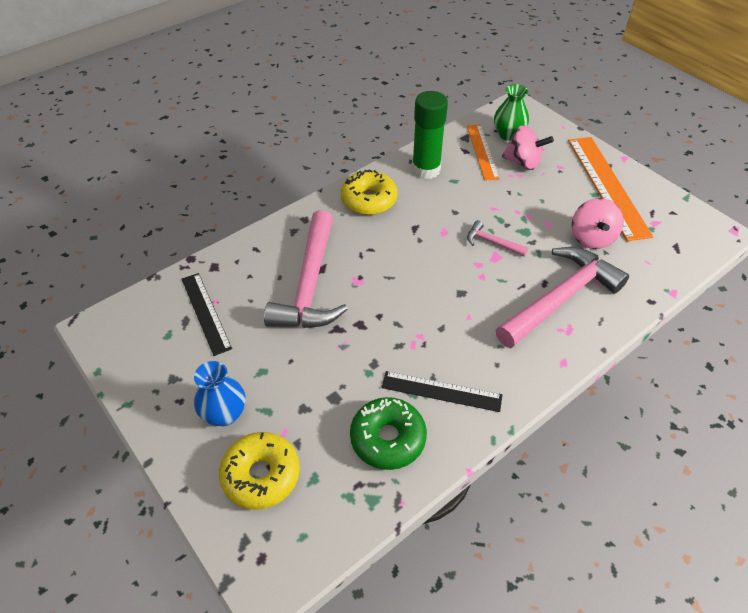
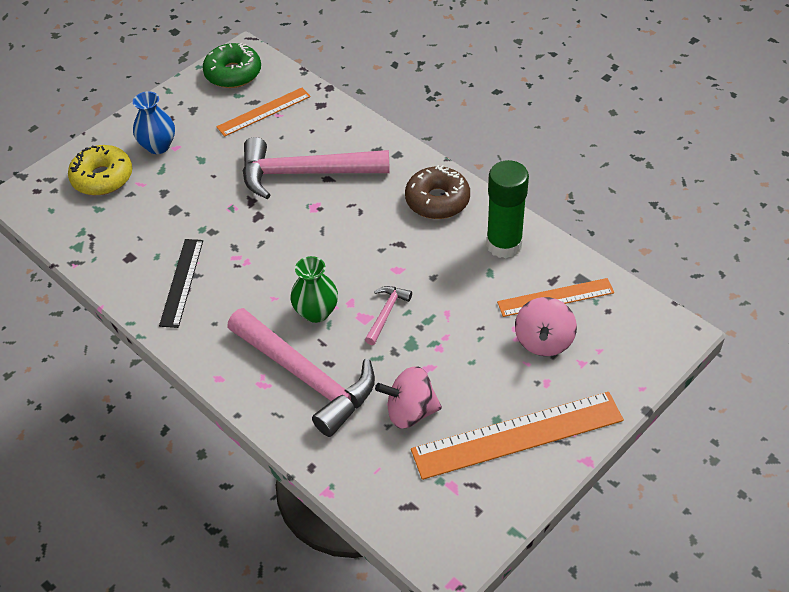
camera: 85 degrees right, 0 degrees up
(205, 313) = (264, 111): black ruler -> orange ruler
(369, 200) = (437, 200): yellow donut -> brown donut
(388, 438) = (133, 249): green donut -> green donut (233, 73)
(508, 134) = (601, 324): green vase -> green vase (316, 312)

